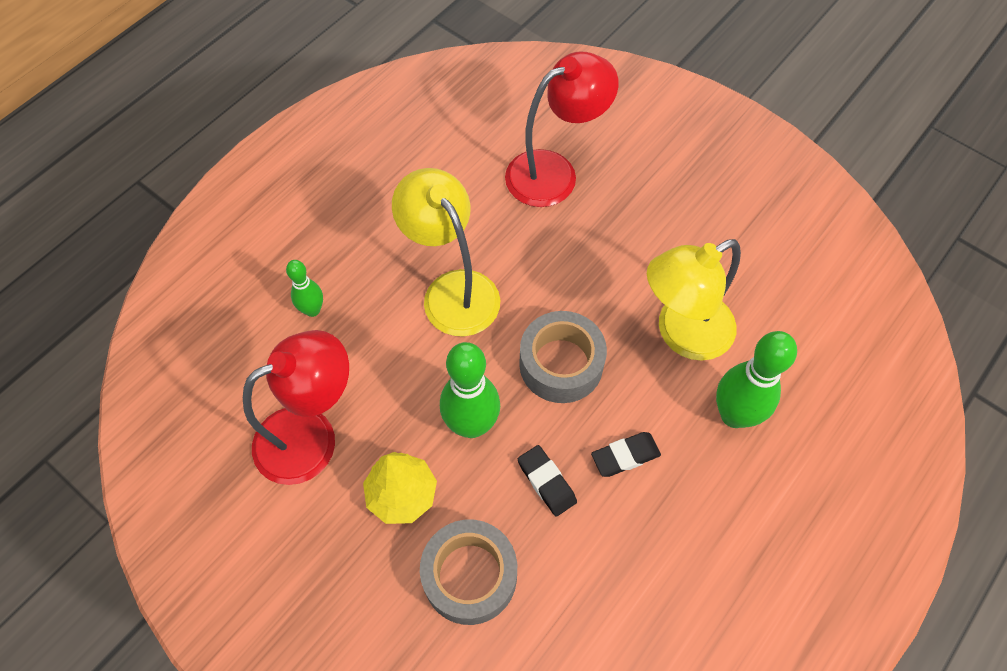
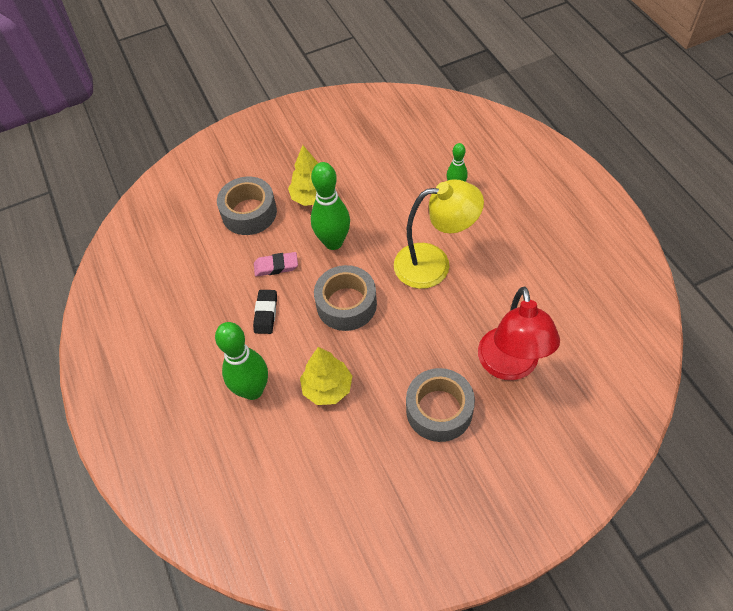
camera: 120 degrees right, 5 degrees down
(311, 436) = (370, 167): red lamp -> none
(546, 482) = (276, 266): black eraser -> pink eraser
(642, 217) = (439, 410): none -> grey tape
(682, 334) = (327, 388): yellow lamp -> yellow tree

